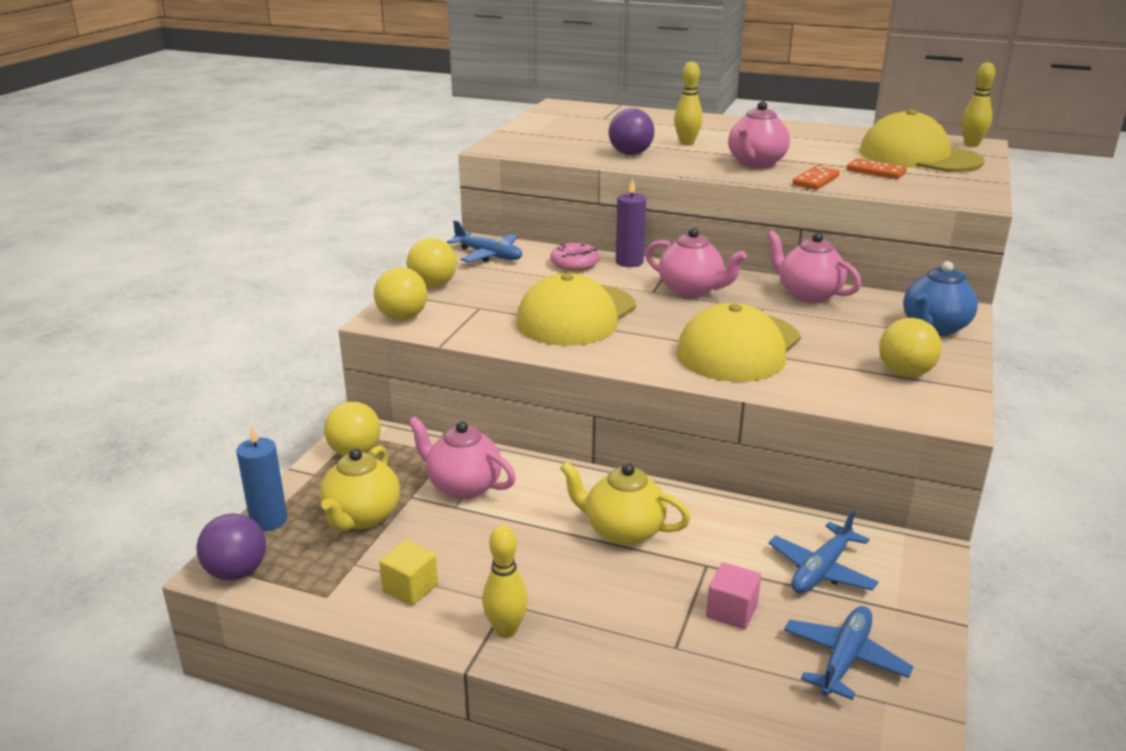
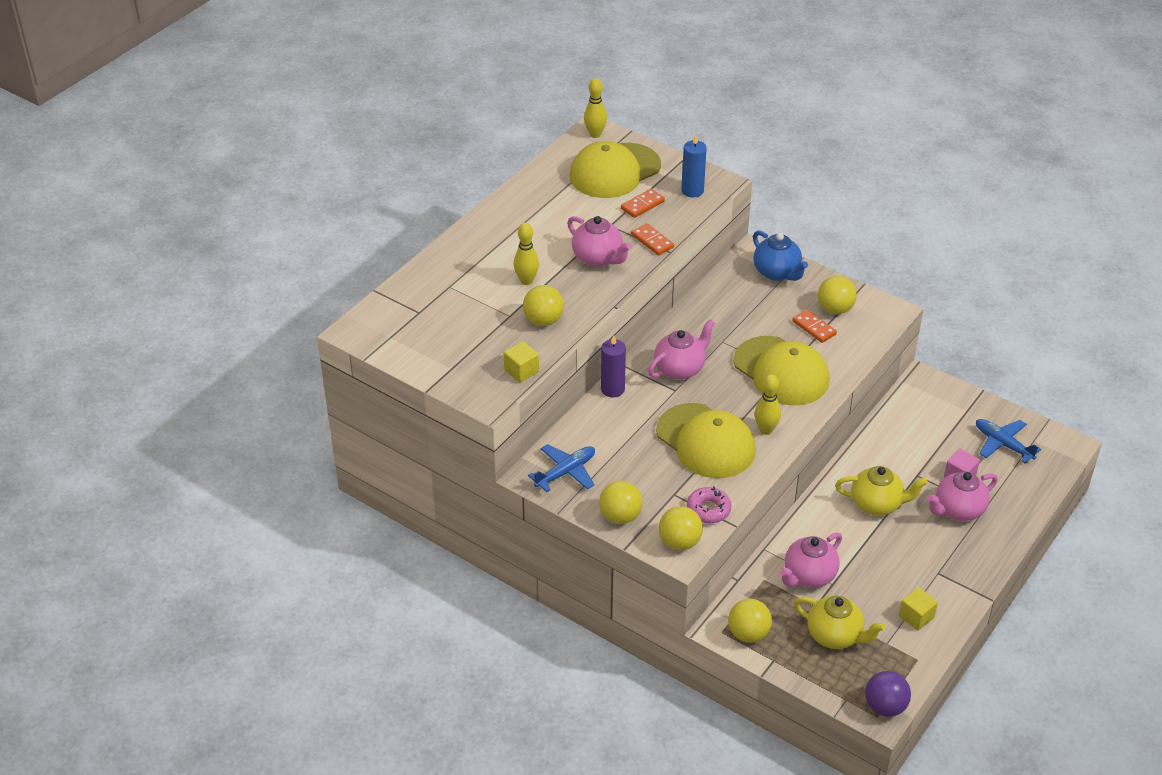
camera: 75 degrees left, 15 degrees up
(268, 520) = (828, 689): blue candle -> blue candle (692, 191)
(506, 630) = (961, 577): yellow bowling pin -> yellow bowling pin (766, 430)
(547, 154) = (521, 371): none -> yellow cube
(574, 264) = (604, 422): pink donut -> pink donut (708, 510)
(623, 531) = (877, 504): yellow teapot -> yellow teapot turned 120 degrees counterclockwise
(630, 154) = (543, 321): purple ball -> yellow ball
(808, 294) = (706, 311): pink teapot -> pink teapot (958, 510)
(821, 570) = (930, 428): blue plane -> none
(848, 361) = (814, 328): none -> orange domino

